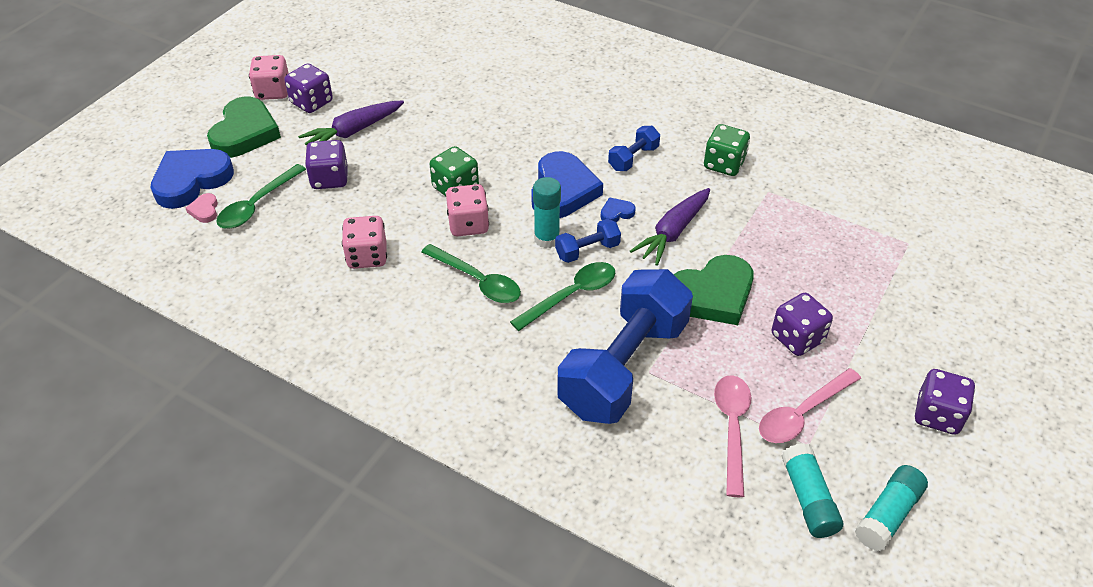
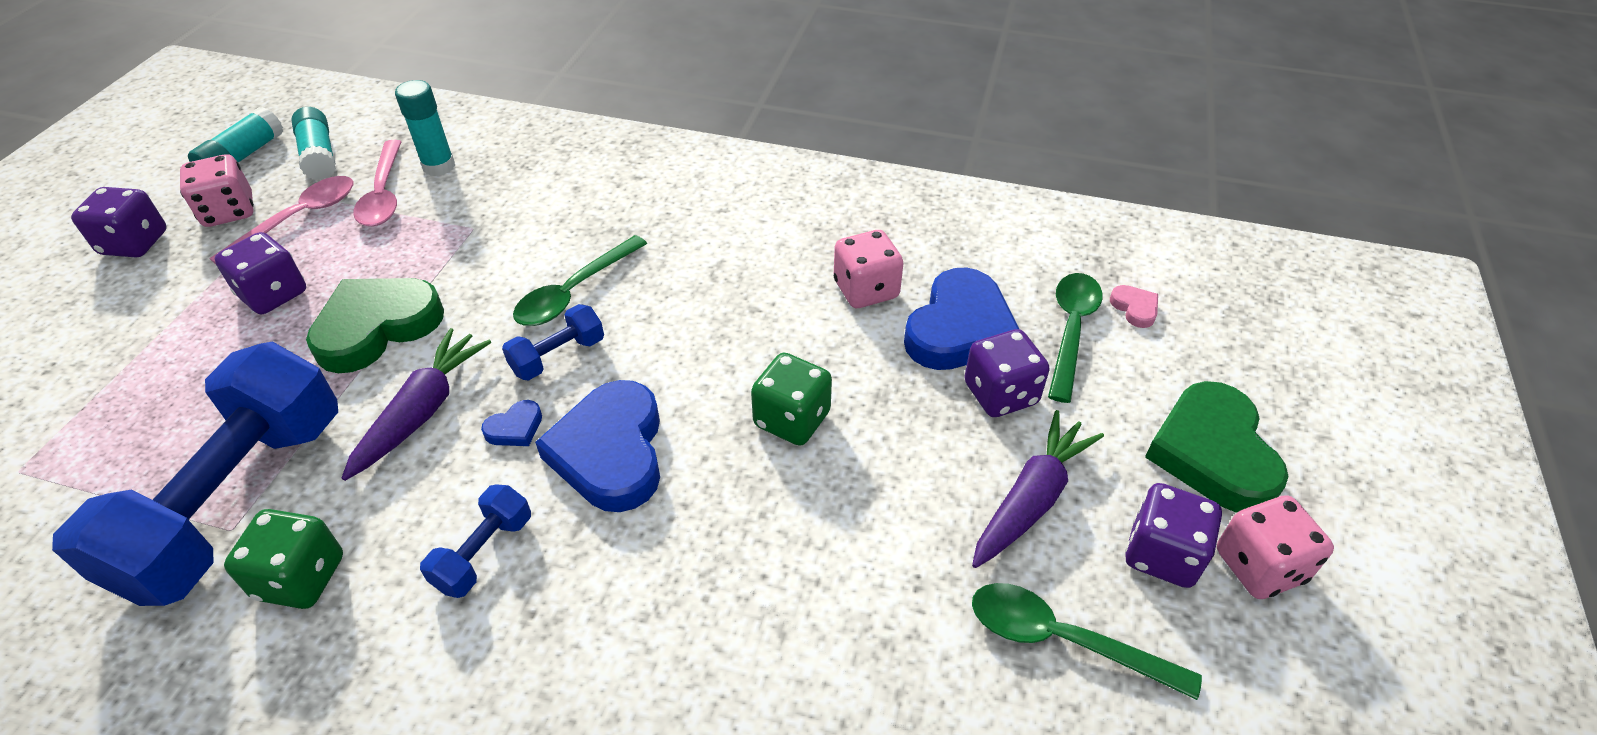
camera: 165 degrees right, 0 degrees up
(191, 181) = (1201, 347): blue heart -> blue heart (959, 328)
(468, 224) = (746, 361): pink dice -> pink dice (229, 211)
(477, 281) = (704, 287): green spoon -> green spoon (1063, 640)
(546, 239) = (622, 362): turquoise glue stick -> turquoise glue stick (439, 166)
(623, 367) = (503, 227): blue dumbbell -> blue dumbbell (236, 502)

